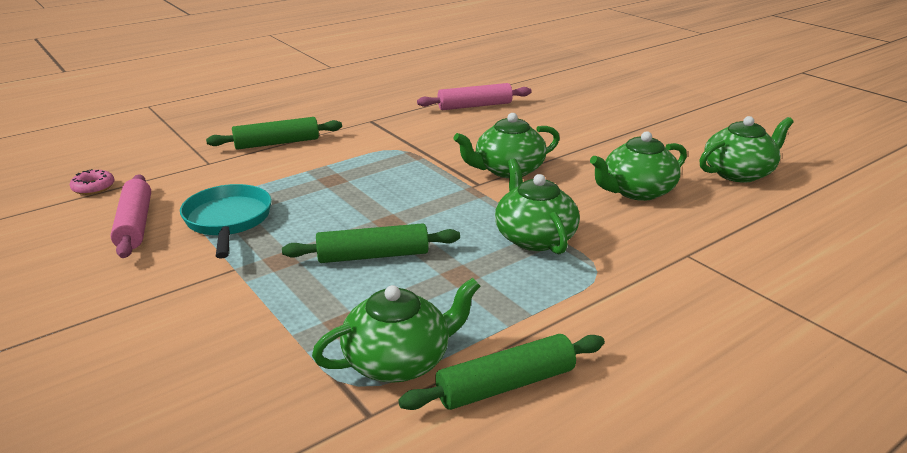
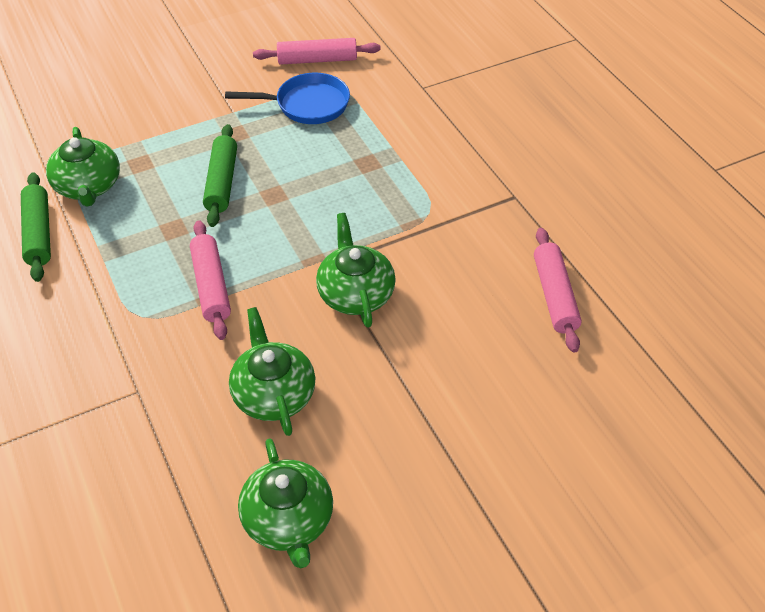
camera: 100 degrees right, 20 degrees up
(93, 187) = (389, 32): pink donut -> none
(228, 221) = (307, 105): turquoise pan -> blue pan
(277, 143) = (461, 127): green rolling pin -> none
(534, 237) = (211, 286): green teapot -> pink rolling pin

